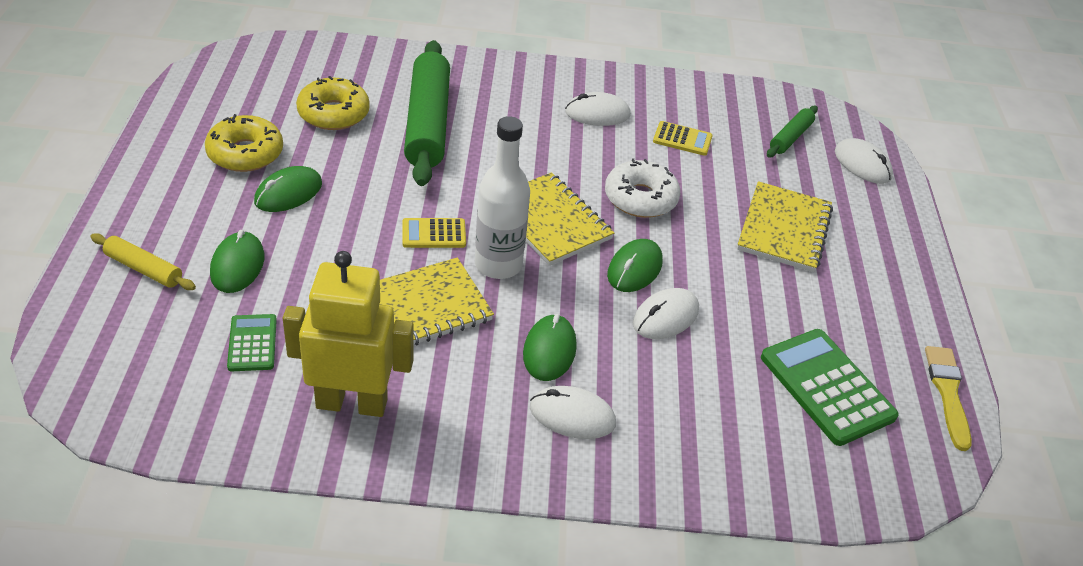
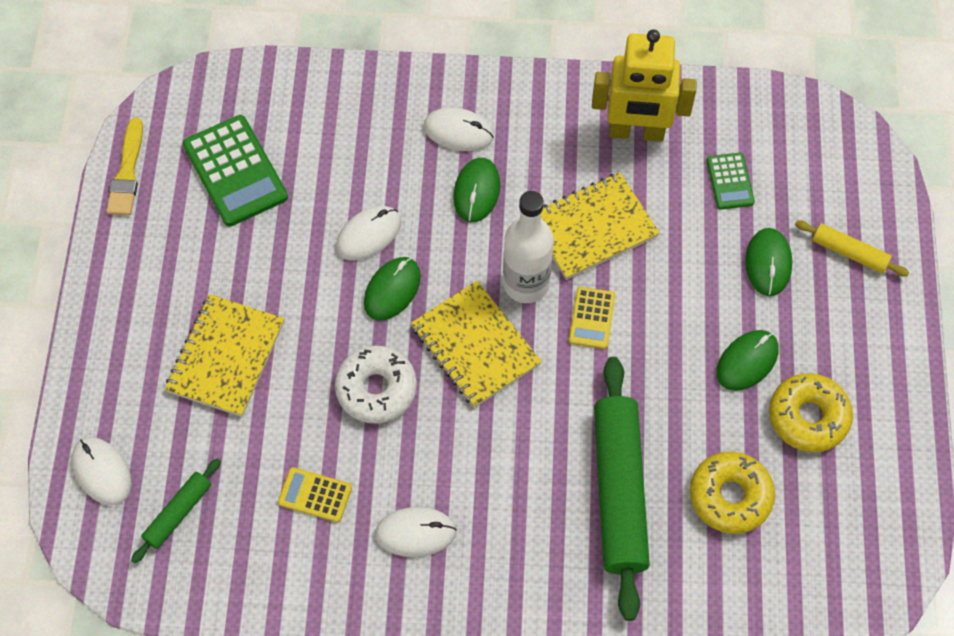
camera: 175 degrees left, 20 degrees up
(434, 234) = (592, 318): yellow calculator -> yellow calculator turned 105 degrees clockwise

